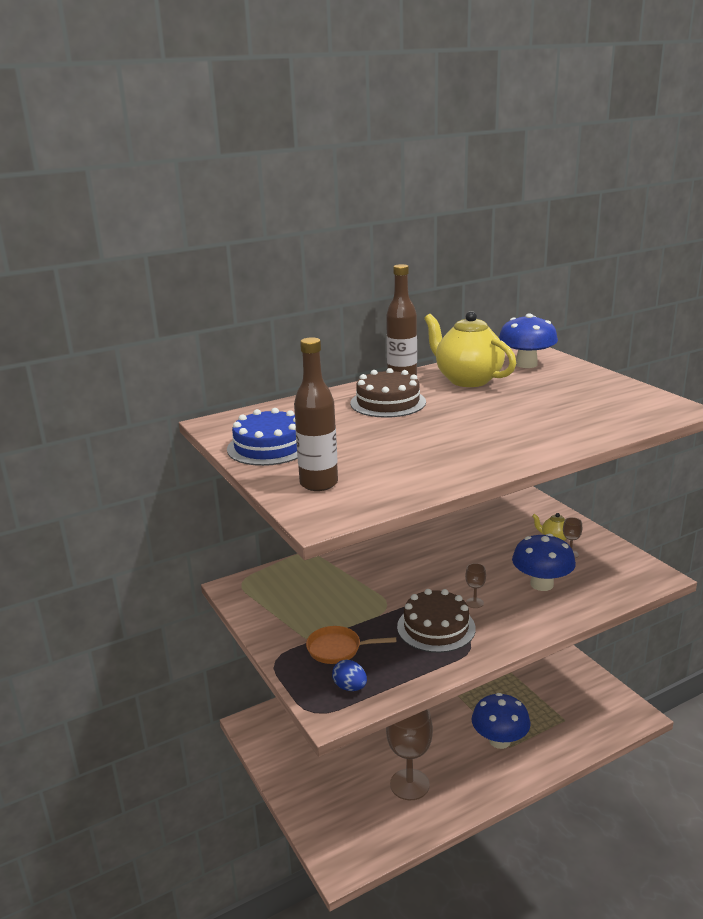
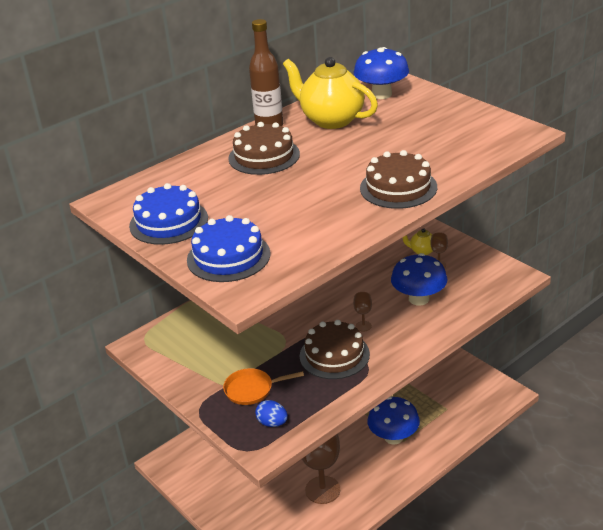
camera: 10 degrees left, 10 degrees up
(319, 483) = (228, 257): brown bottle -> blue cake
(523, 442) = (398, 187): none -> brown cake

